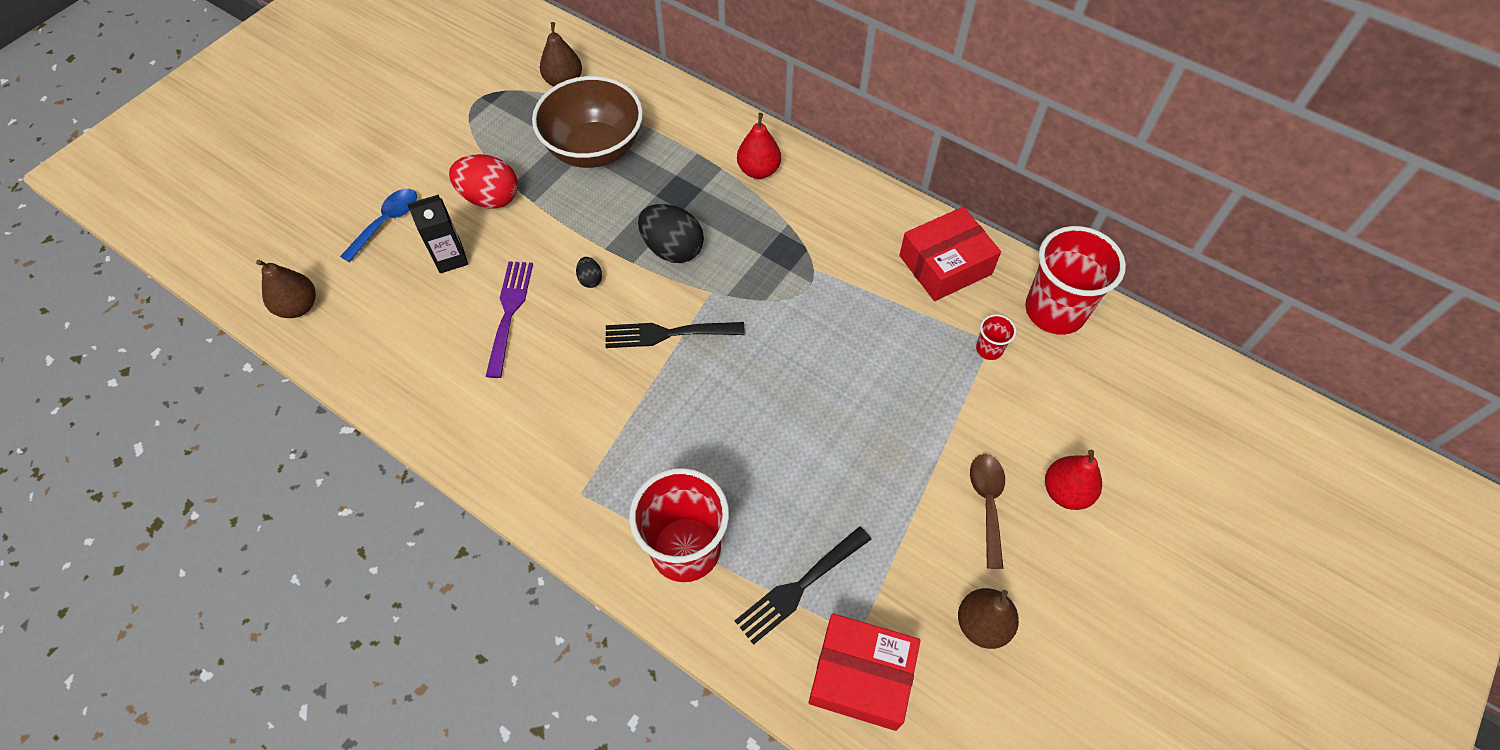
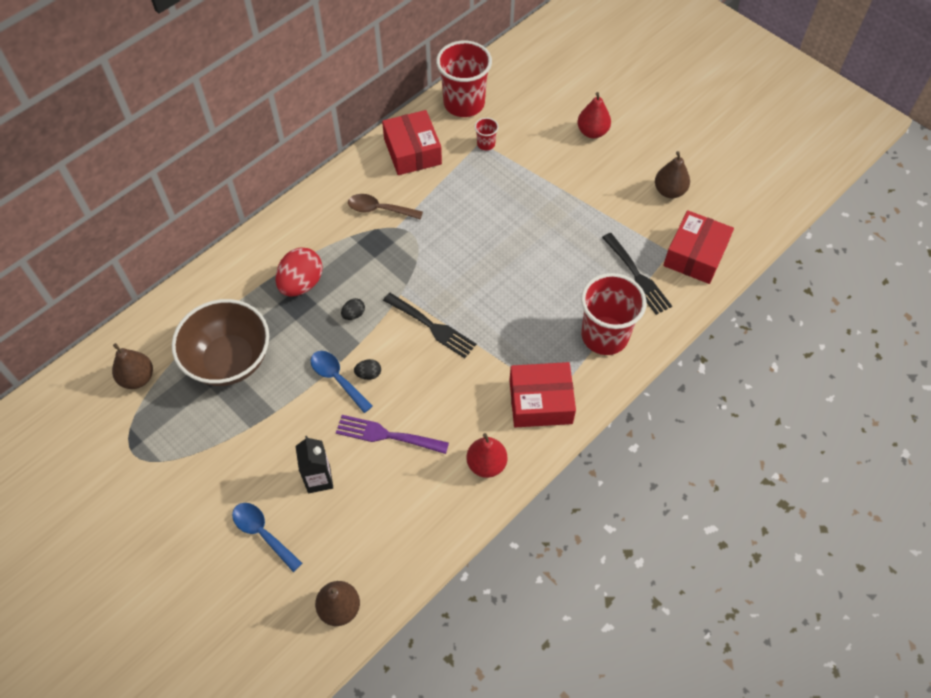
camera: 80 degrees left, 0 degrees up
(490, 198) = (260, 445): red egg -> red egg (301, 284)
(569, 476) = (540, 402): none -> red box
(581, 250) = (337, 379): none -> blue spoon
(667, 334) = (432, 327): black fork -> black fork turned 60 degrees counterclockwise
(672, 249) = (353, 314): black egg -> black egg, size x0.46
(758, 170) = (291, 246): red pear -> red pear (486, 464)
(987, 503) = (594, 171): brown spoon -> brown spoon (379, 209)

